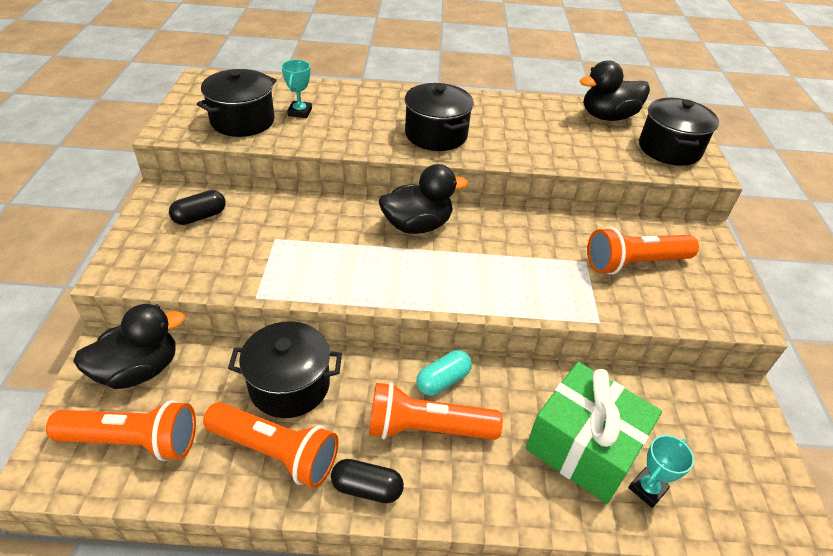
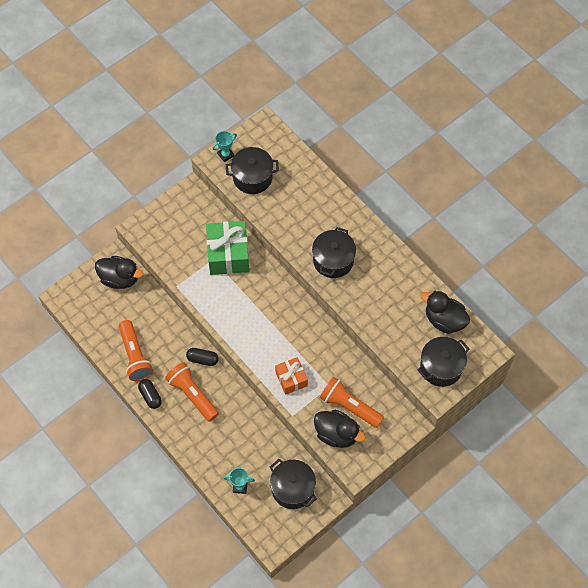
camera: 50 degrees right, 20 degrees up
(133, 441) = (96, 309): orange flashlight -> none
(200, 217) = (194, 219): black capsule -> black capsule (202, 359)
(289, 385) = (164, 333): black pot -> black pot (292, 489)
(300, 112) = (286, 191): turquoise trophy -> turquoise trophy (225, 155)
(417, 225) = (280, 302): black duck -> black duck (336, 434)
(443, 381) = (220, 382): turquoise capsule -> none
(539, 286) = (291, 379): none -> orange gift
(583, 446) = (238, 453): green gift -> green gift (228, 254)

